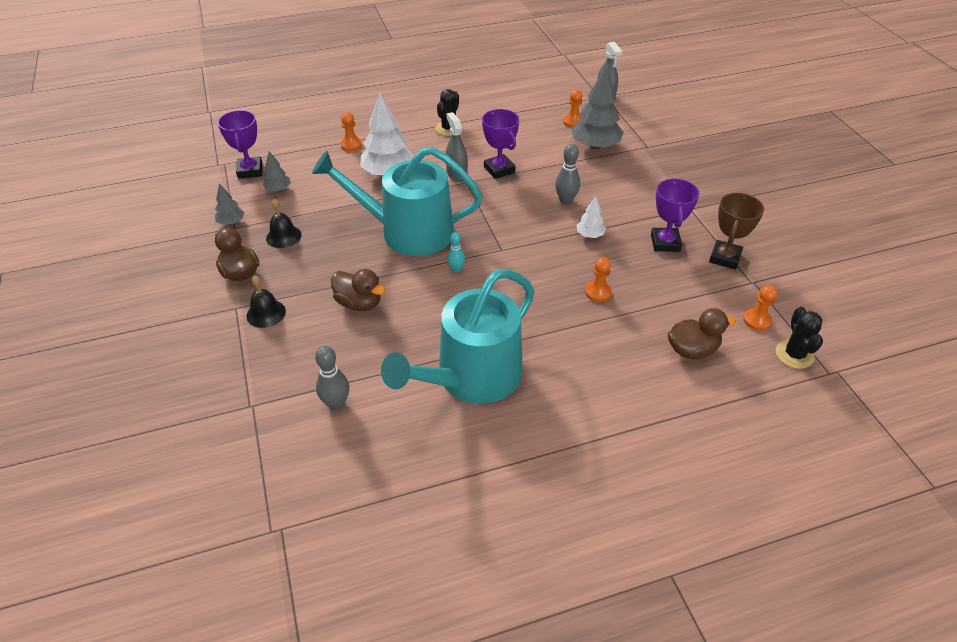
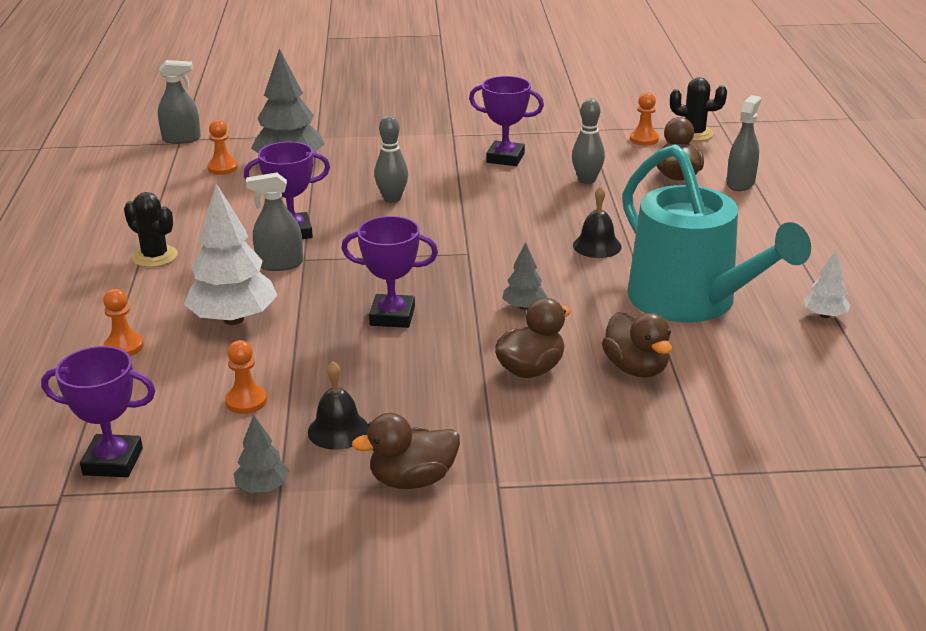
camera: 75 degrees left, 15 degrees down
(266, 313) = (522, 455): black bell -> black bell (597, 246)
(278, 189) = (198, 431): grey tree -> grey tree (524, 307)
(336, 404) = (719, 401): grey bowling pin -> grey bowling pin (587, 180)
(370, 355) = (636, 368): none -> brown duck
(408, 232) = (392, 316): turquoise watering can -> purple trophy
(456, 269) = (491, 289): turquoise bowling pin -> none
(590, 235) = (469, 195): white tree -> white tree (824, 315)
(598, 292) = (573, 207): orange pawn -> orange pawn (246, 401)
(702, 396) = (740, 183): none -> grey spray bottle
(725, 258) = (545, 134): brown trophy -> none

